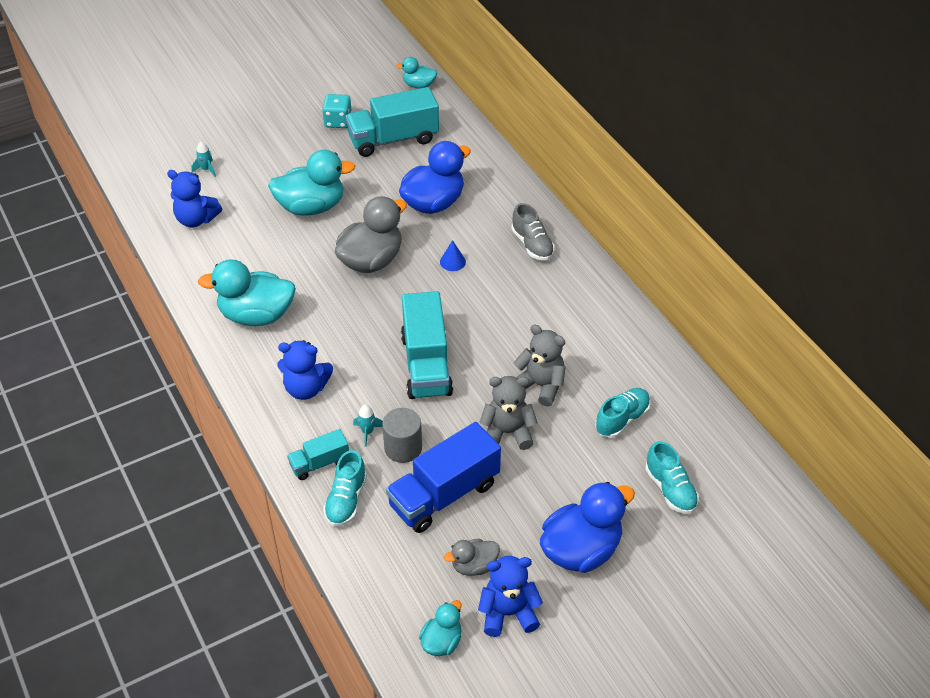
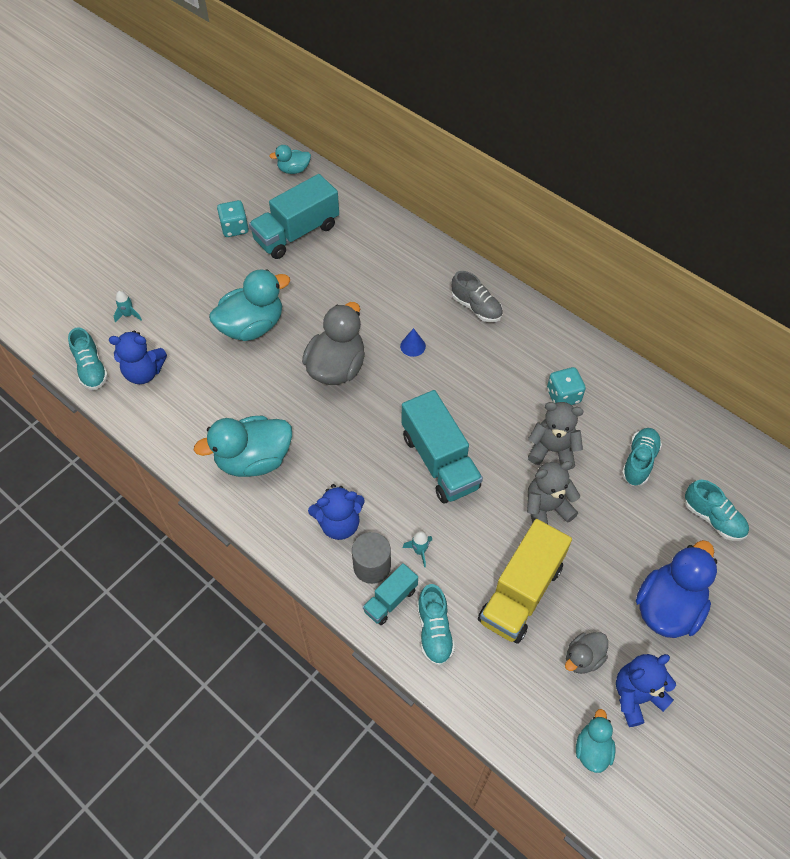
camera: 20 degrees left, 10 degrees up
(152, 204) = (91, 369): none -> turquoise shoe
(403, 448) = (460, 556): grey cylinder -> grey cylinder (372, 566)
(433, 203) = (366, 290): blue duck -> none
(444, 494) = (521, 593): blue truck -> yellow truck
(577, 343) = (563, 396): none -> turquoise dice

